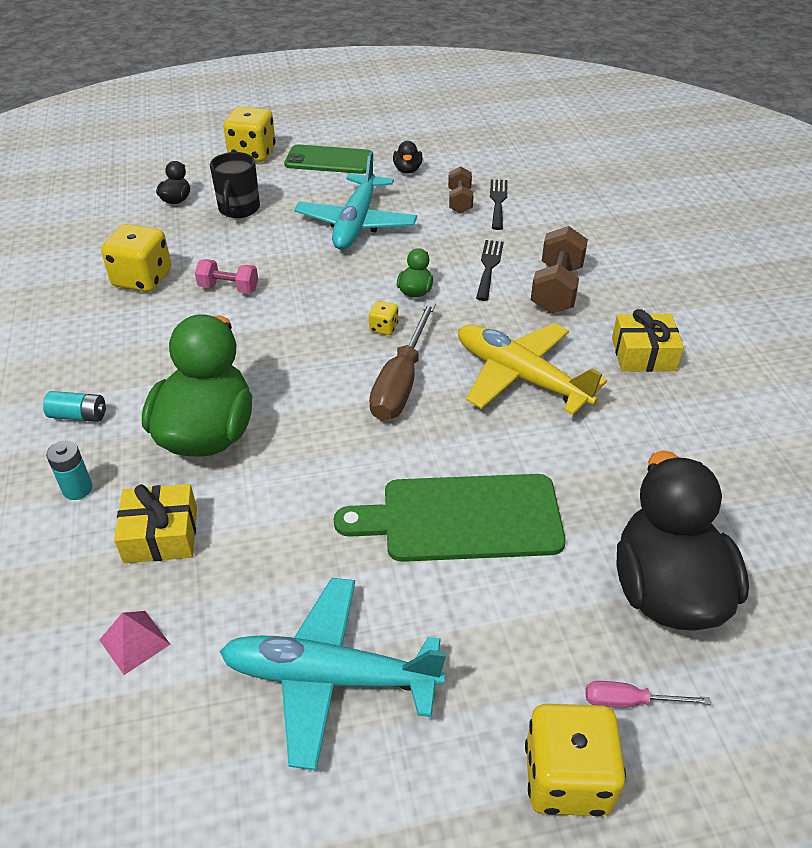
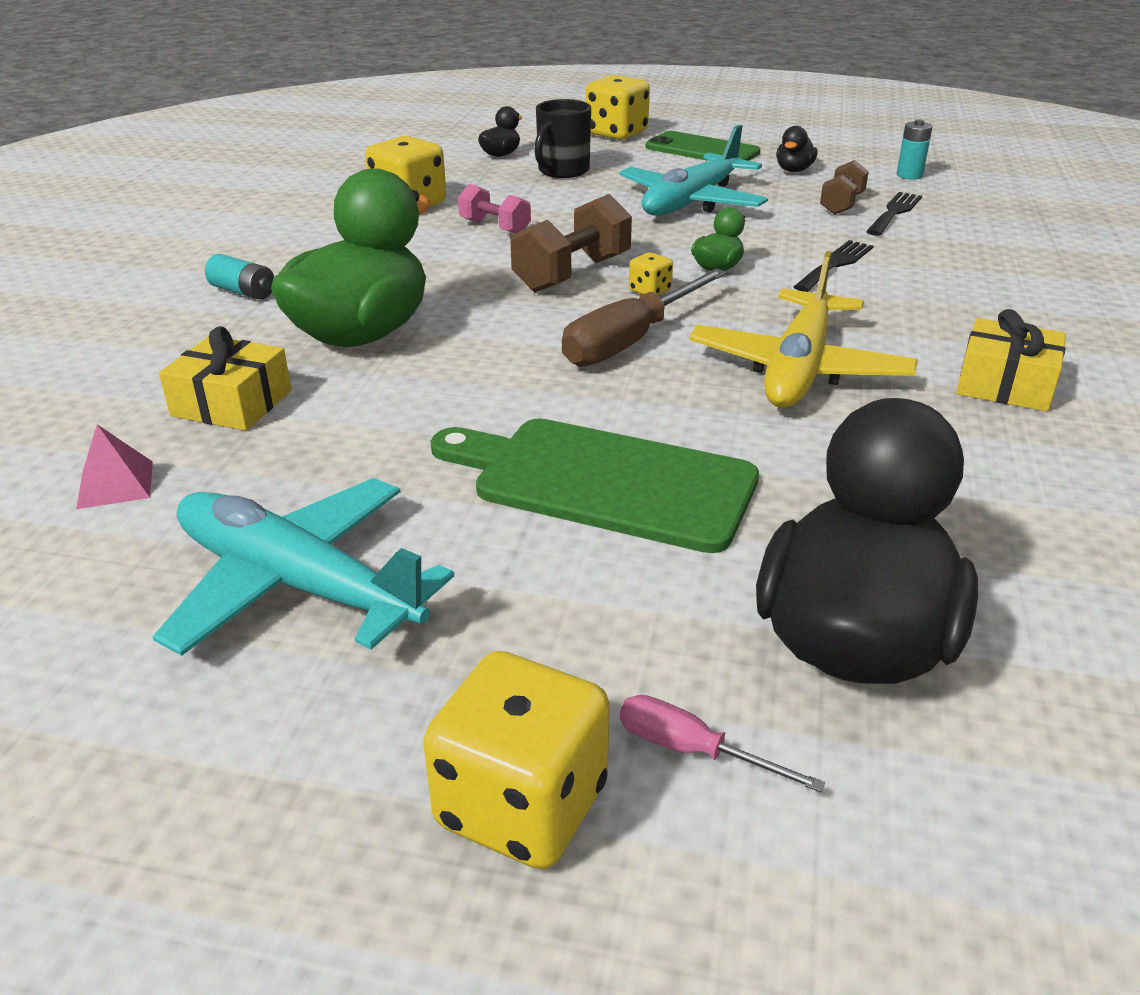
camera: 25 degrees right, 10 degrees down
(77, 489) = (185, 346): turquoise battery -> turquoise battery (909, 175)
(520, 377) = (798, 369): yellow plane -> yellow plane turned 135 degrees counterclockwise
(556, 289) = (917, 300): brown dumbbell -> brown dumbbell (572, 274)

